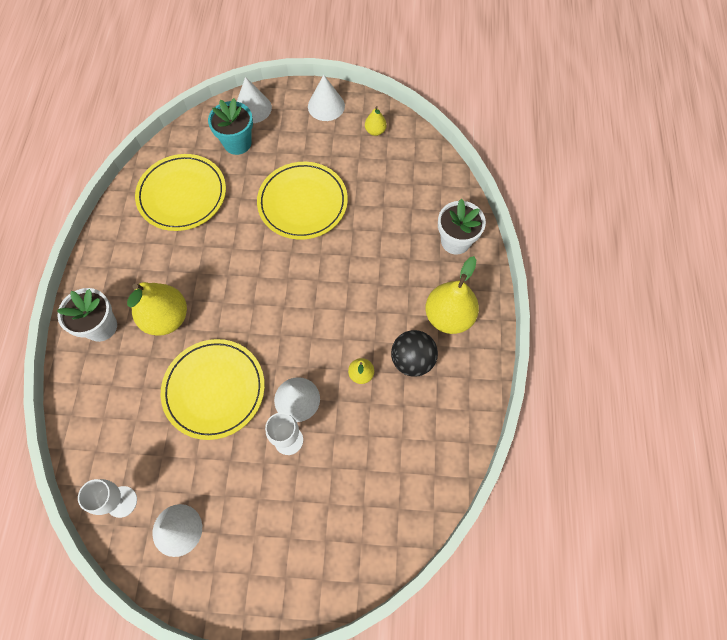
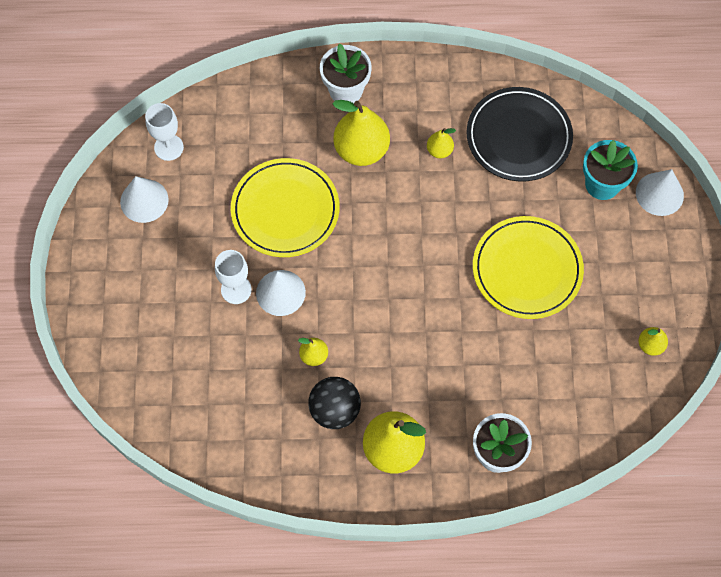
camera: 85 degrees right, 0 degrees up
(181, 255) = (439, 150): none -> yellow pear
(182, 195) = (518, 137): yellow plate -> black plate
(326, 106) = (680, 280): white cone -> none

